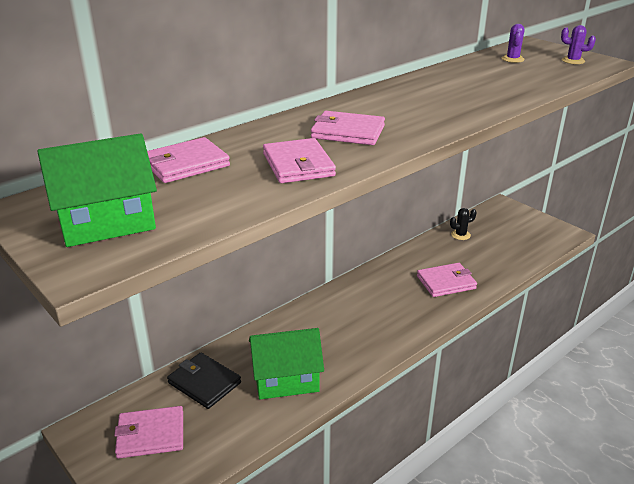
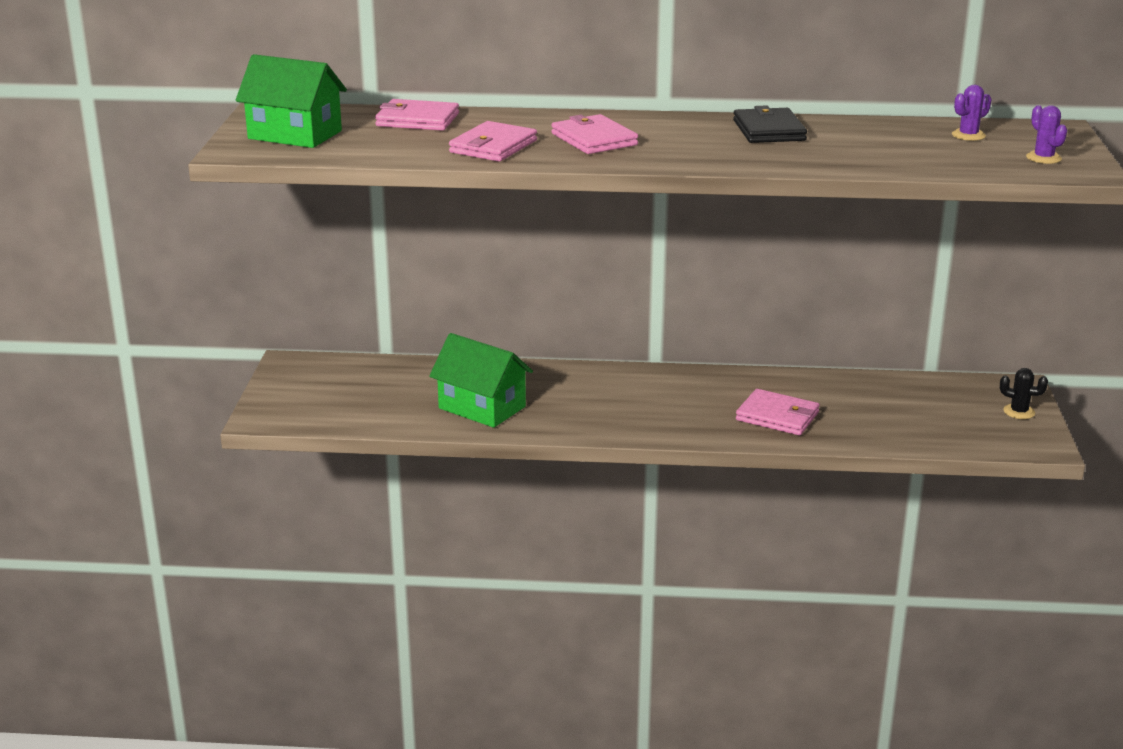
camera: 45 degrees right, 5 degrees down
(150, 435) = (328, 388): pink wallet -> none
(204, 383) = (416, 378): black wallet -> black wallet (769, 130)
(460, 235) = (889, 388): black cactus -> black cactus (1019, 412)

